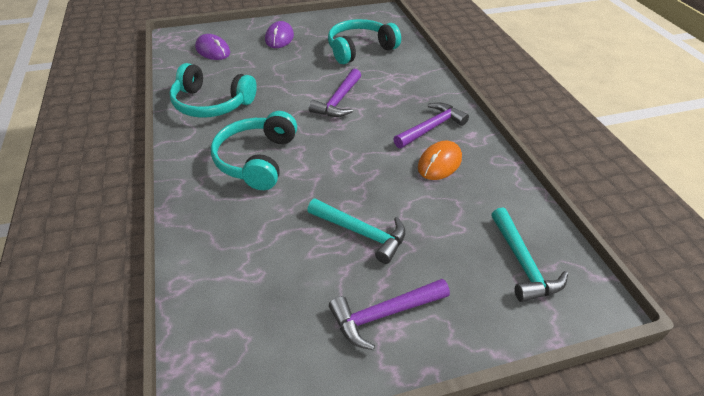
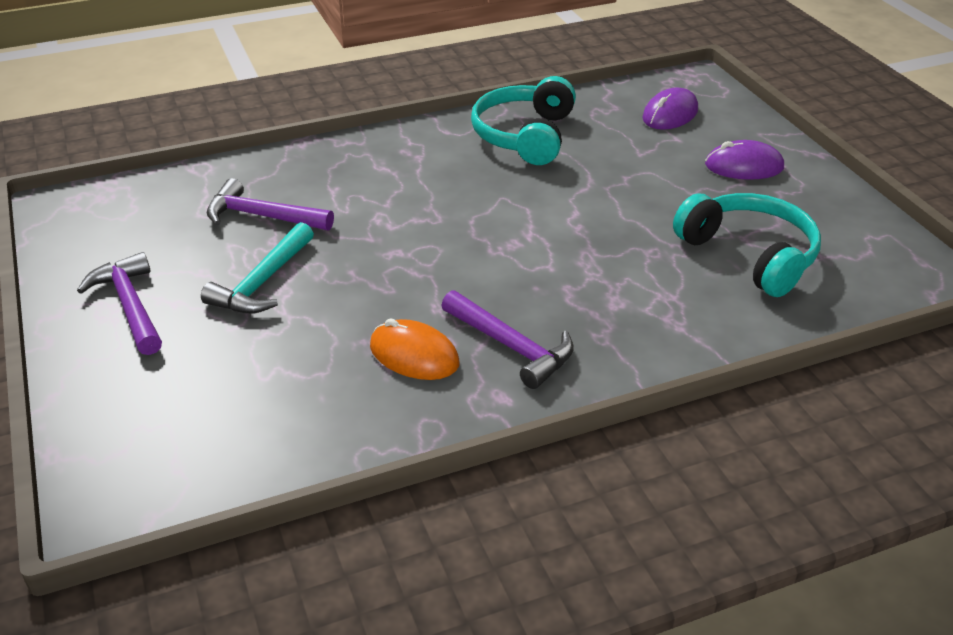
camera: 85 degrees right, 5 degrees down
(257, 160) = (405, 187): turquoise headphones -> none
(338, 101) = (565, 243): purple hammer -> purple hammer (262, 216)
(523, 263) = (188, 436): turquoise hammer -> none

